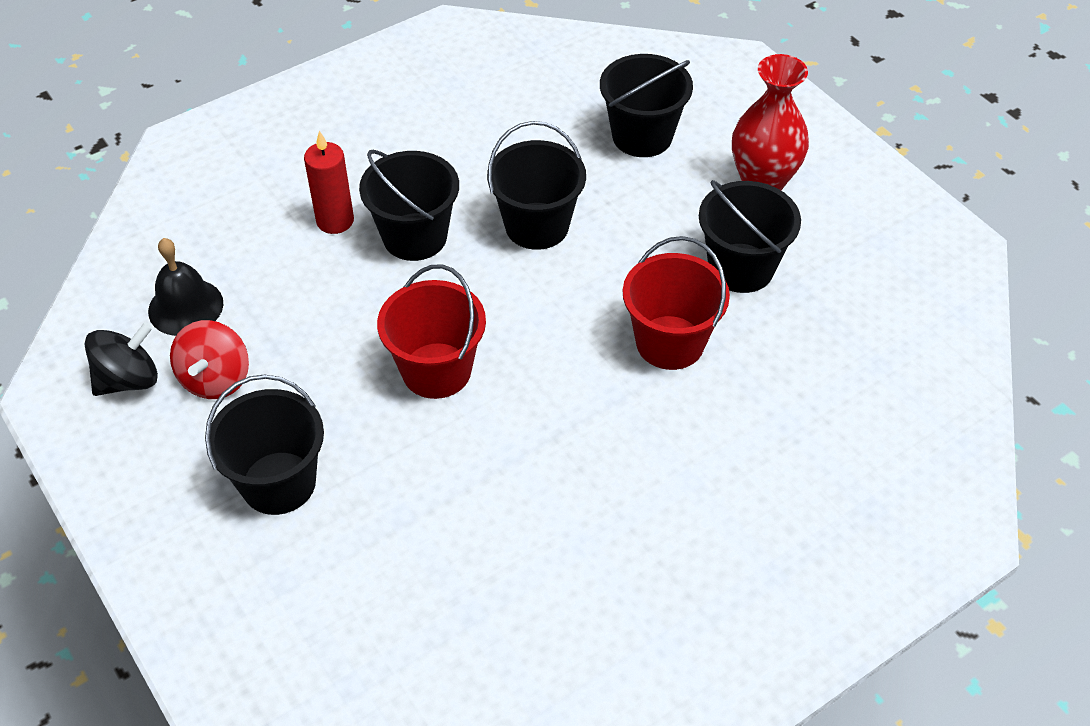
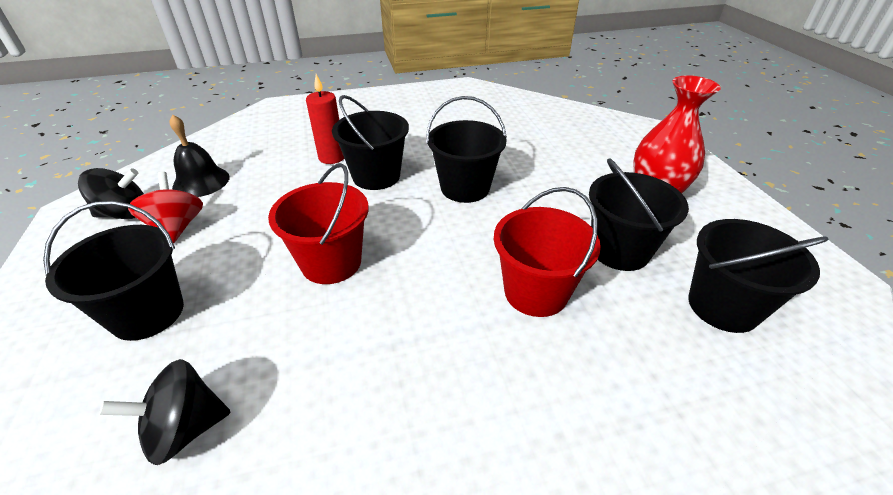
camera: 20 degrees right, 10 degrees down
(216, 379) = (177, 227): red spinning top -> red spinning top turned 135 degrees clockwise
(412, 564) = (185, 429): none -> black spinning top
(642, 136) = (566, 154): black bucket -> black bucket (723, 306)

